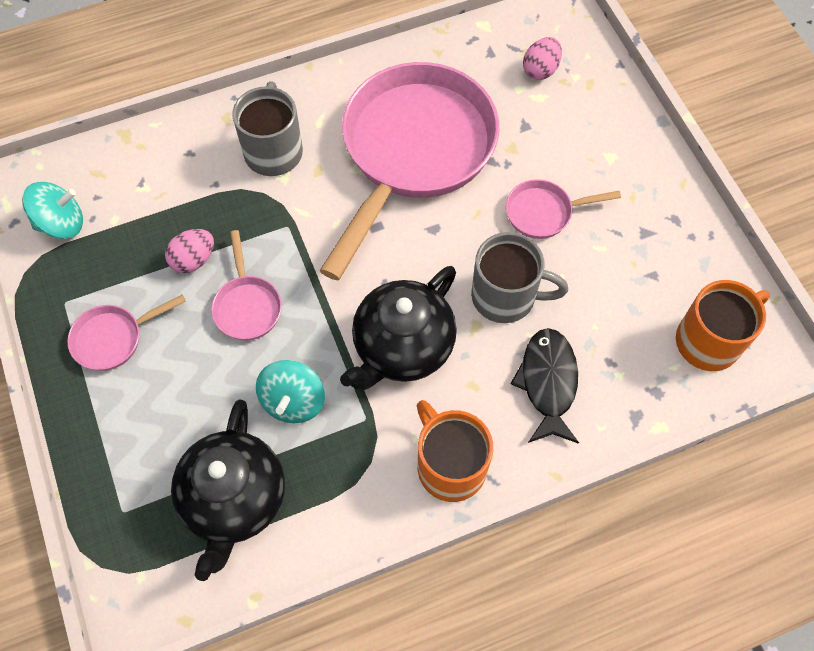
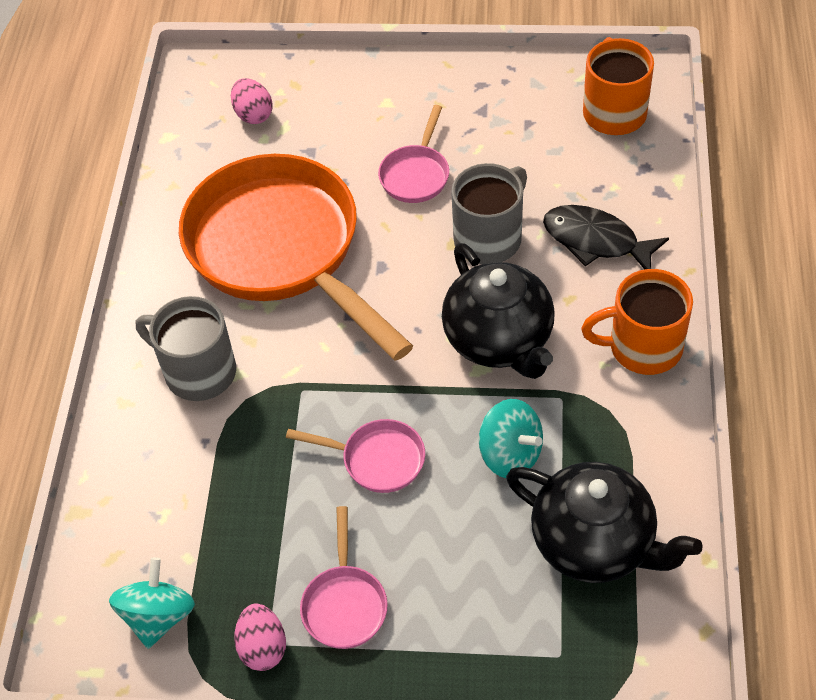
camera: 60 degrees left, 10 degrees down
(193, 260) = (290, 493): pink egg -> pink egg (263, 647)
(413, 152) = (281, 250): pink pan -> orange pan

